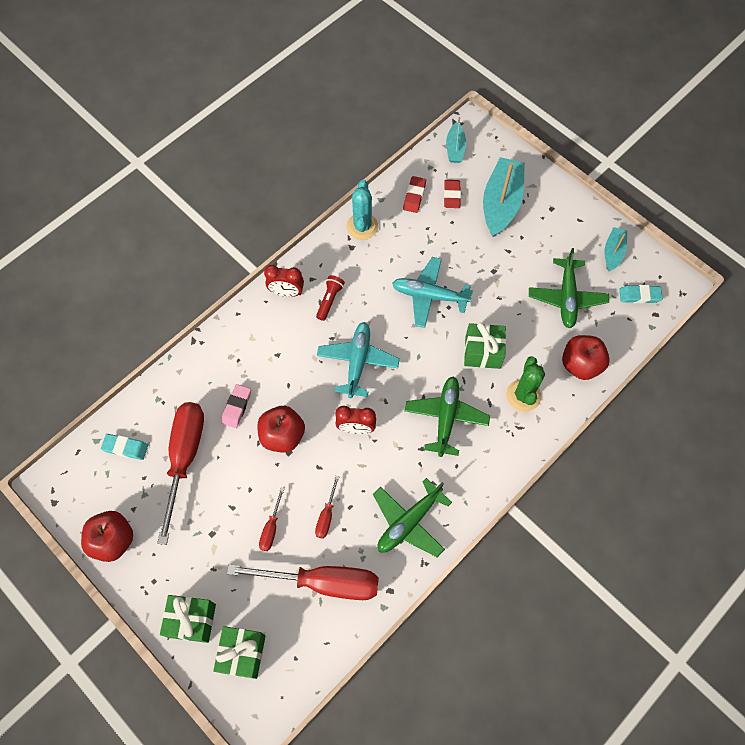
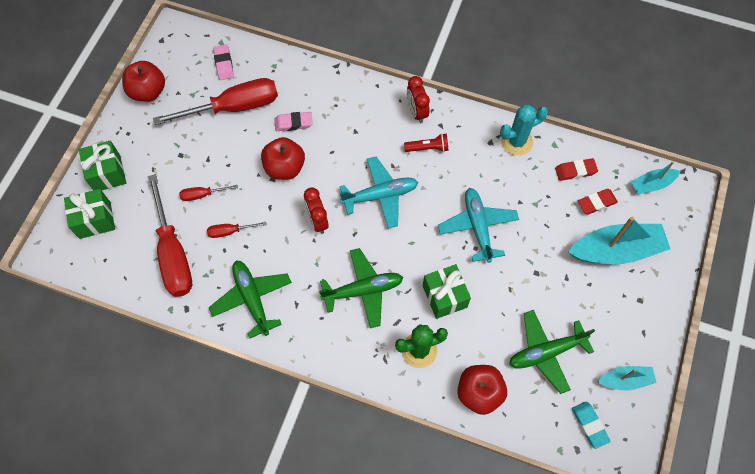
camera: 65 degrees right, 0 degrees up
(125, 448) = (224, 64): turquoise eraser -> pink eraser
(409, 522) = (252, 299): green plane -> green plane turned 45 degrees clockwise

